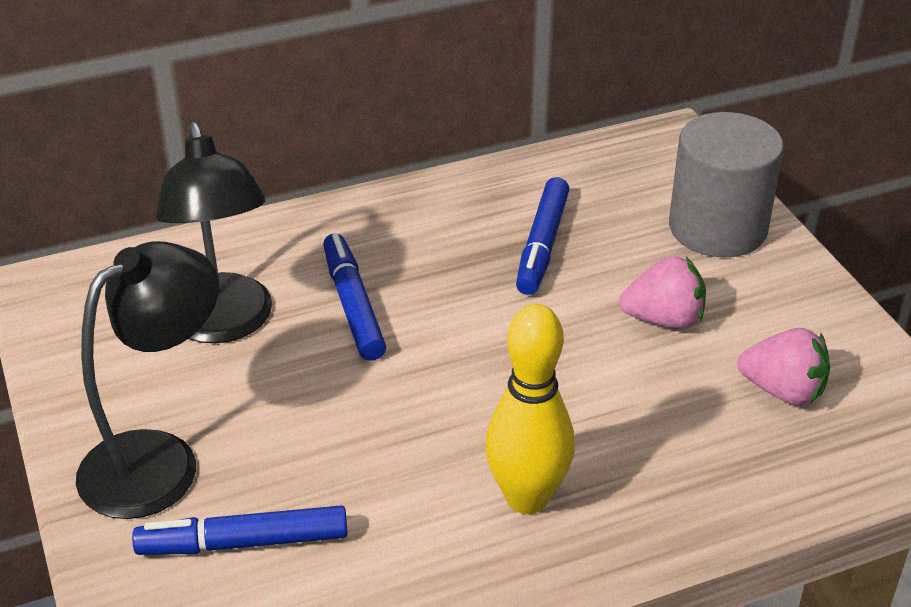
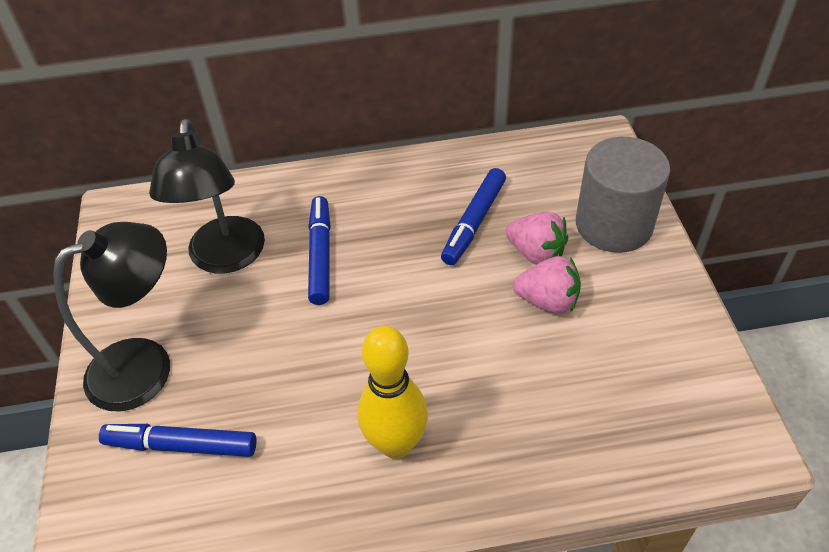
camera: 15 degrees right, 10 degrees up
(783, 391) = (623, 380): pink strawberry -> pink strawberry (536, 253)

